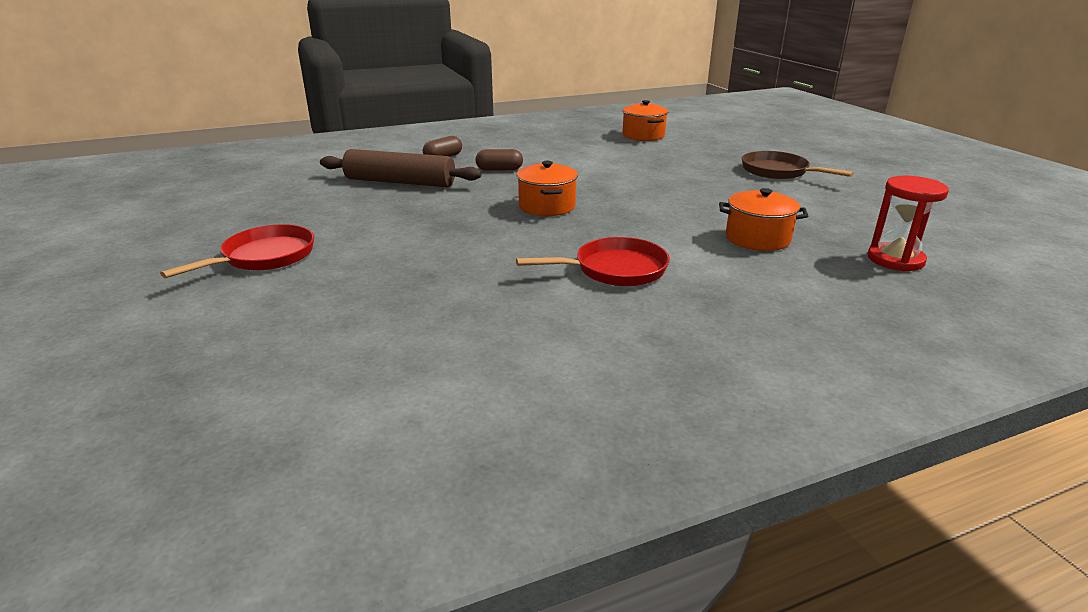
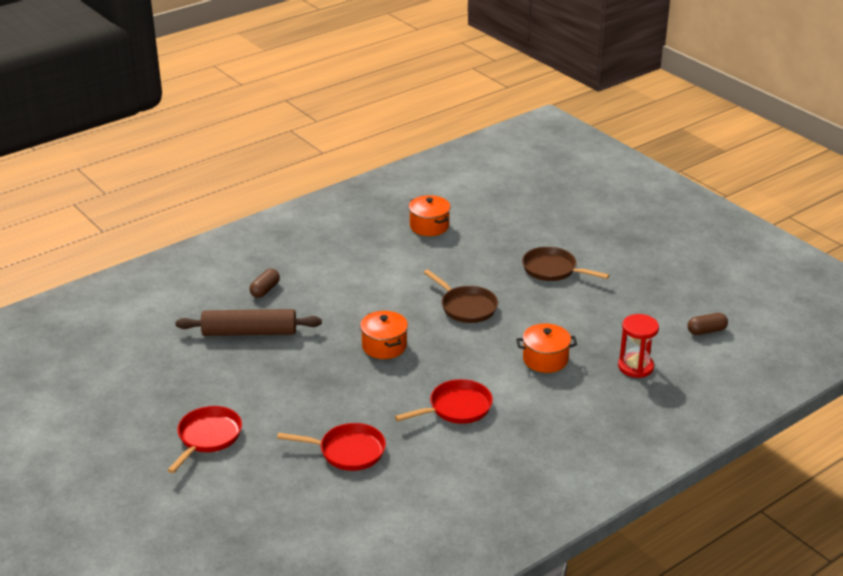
camera: 15 degrees left, 5 degrees up
(432, 294) = (347, 451): none -> red pan
(499, 169) = (323, 301): brown capsule -> brown capsule (706, 331)
(663, 188) = (466, 307): none -> brown pan

